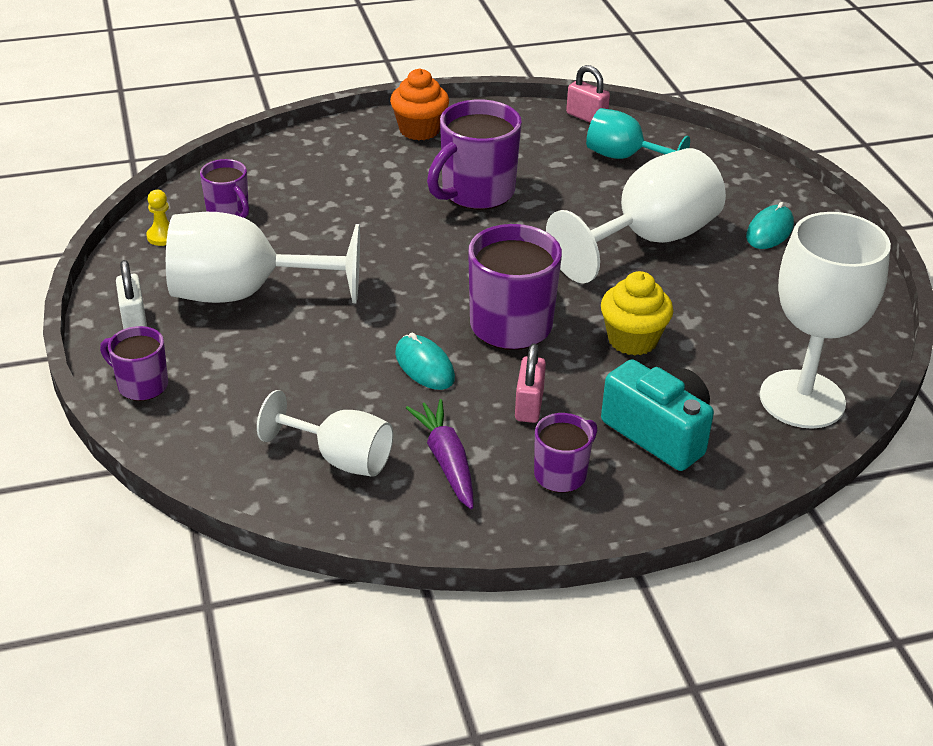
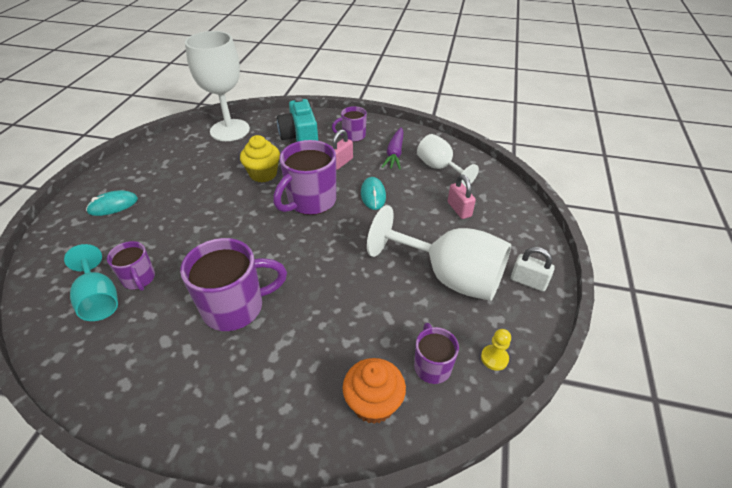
camera: 150 degrees left, 5 degrees up
(134, 320) = (528, 281): white padlock -> white padlock turned 75 degrees counterclockwise
(141, 385) = (529, 234): purple mug -> purple mug (139, 279)
(419, 130) = (203, 414): orange cupcake -> orange cupcake (373, 403)
(586, 117) = (58, 363): pink padlock -> pink padlock (459, 209)
(648, 240) = (181, 224): white goblet -> none

